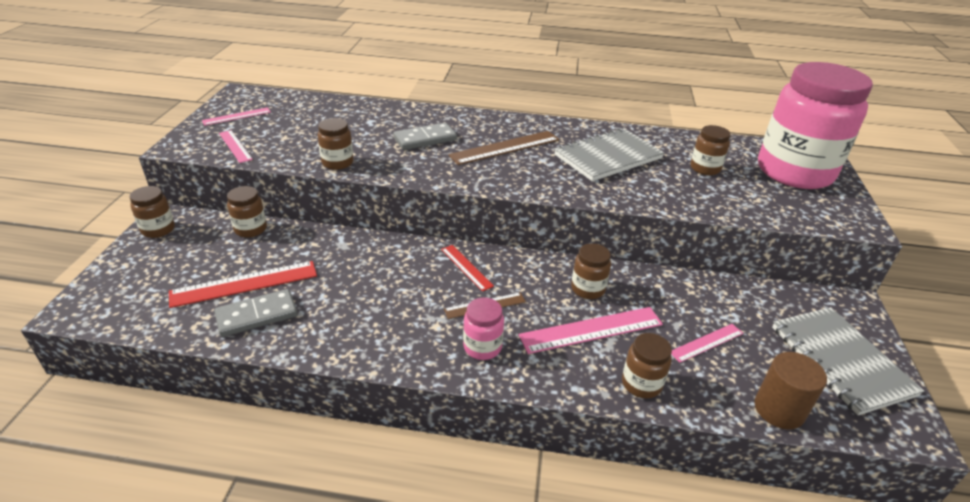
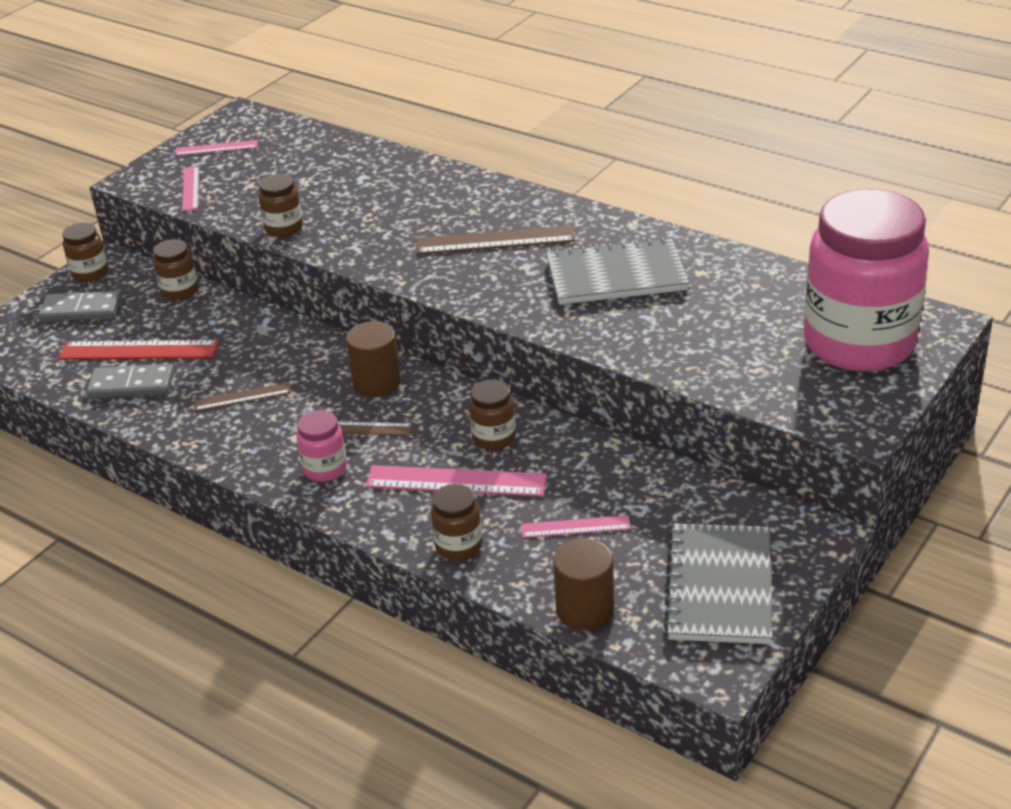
camera: 30 degrees right, 0 degrees up
(365, 303) = (242, 397): none -> brown ruler
(425, 139) = (407, 213): grey domino -> grey domino (81, 310)
(466, 267) = (377, 383): red ruler -> brown cylinder
(705, 168) = (732, 315): brown jar -> none

